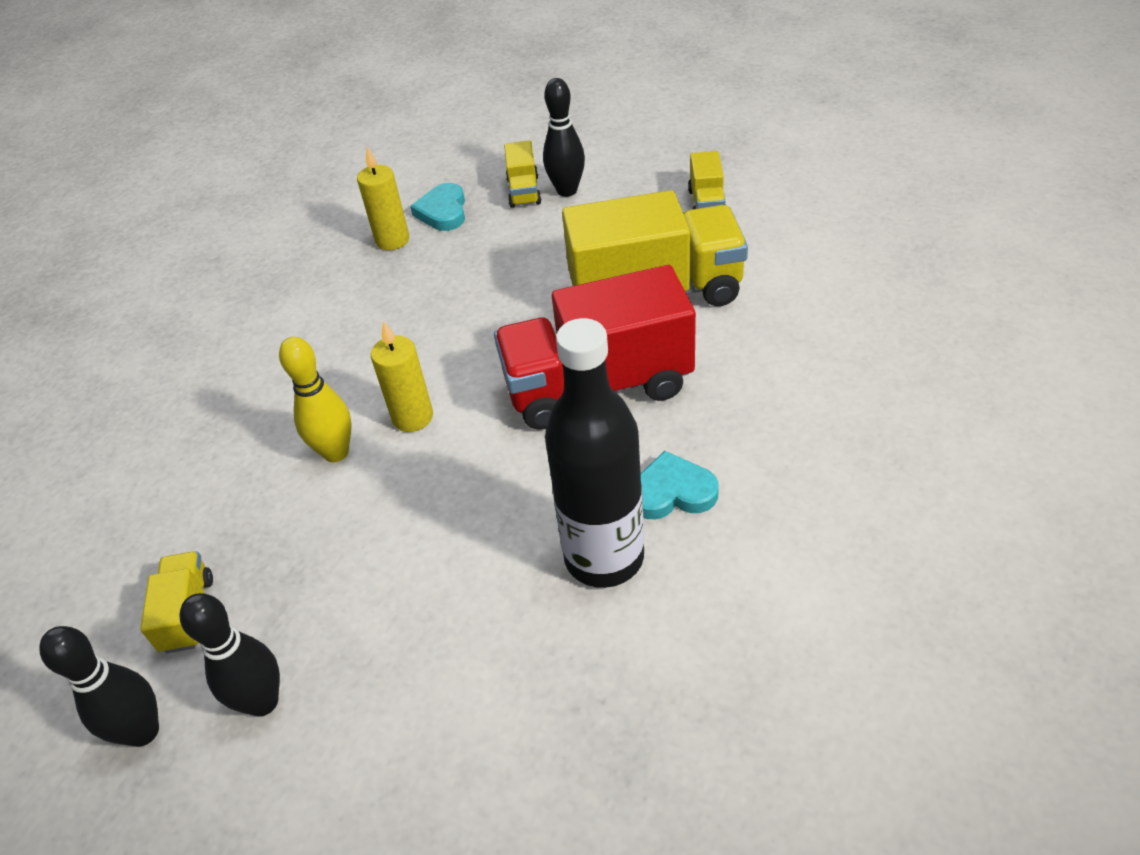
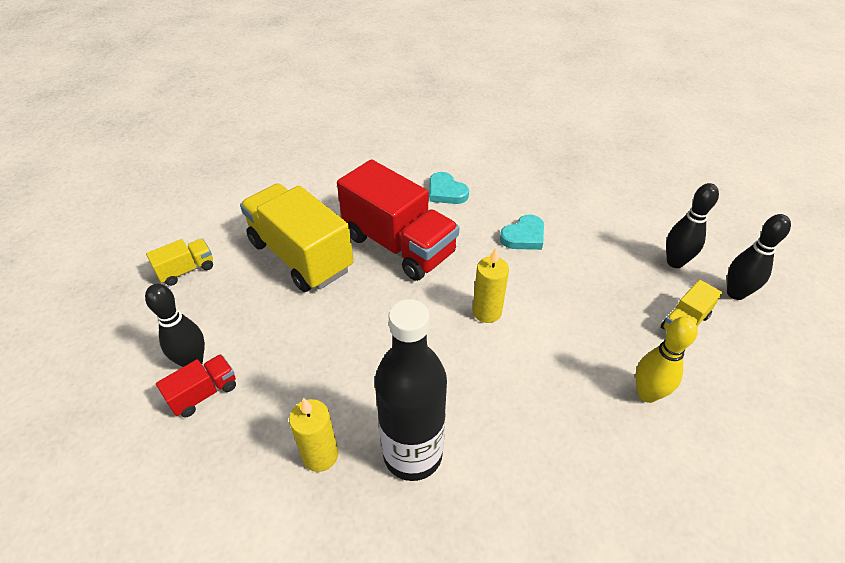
camera: 130 degrees left, 0 degrees up
(336, 452) = (542, 332): yellow bowling pin -> yellow bowling pin (647, 394)
(443, 211) = (259, 441): turquoise heart -> turquoise heart (524, 236)
(524, 191) = (204, 393): yellow truck -> red truck
(604, 557) = (499, 197): black bottle -> black bottle (412, 454)

